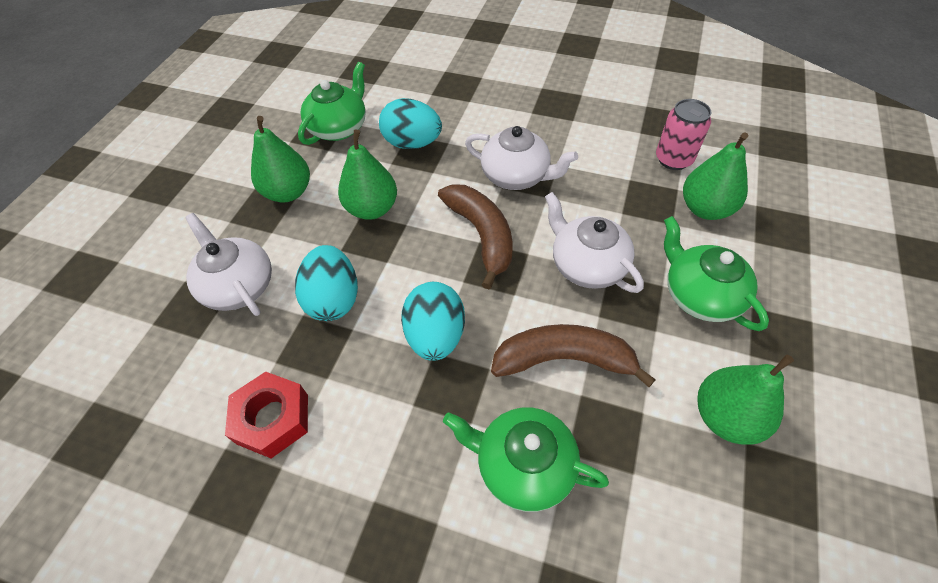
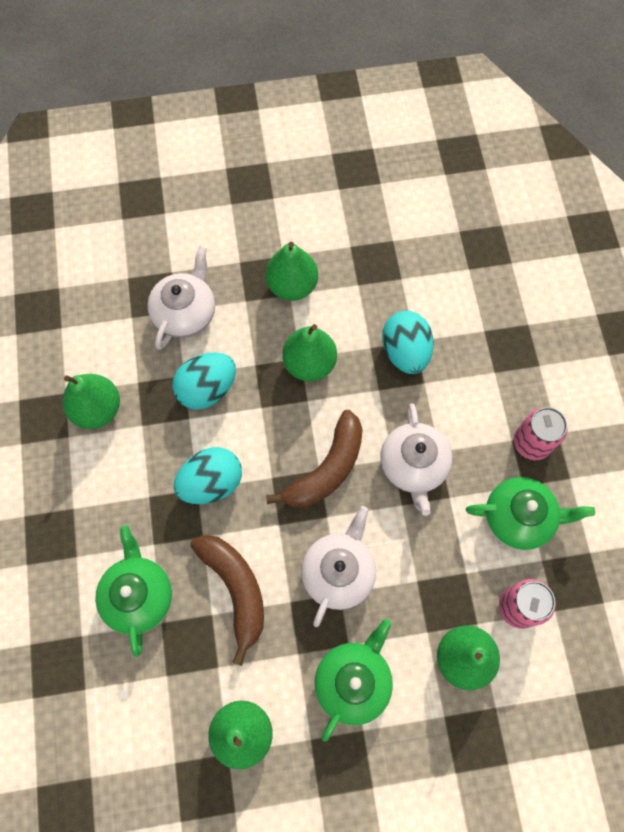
camera: 60 degrees right, 15 degrees up
(273, 418) = (97, 409): red nut -> green pear
(339, 128) = (390, 276): green teapot -> green teapot (519, 518)
(541, 103) = (531, 443): none -> pink can

